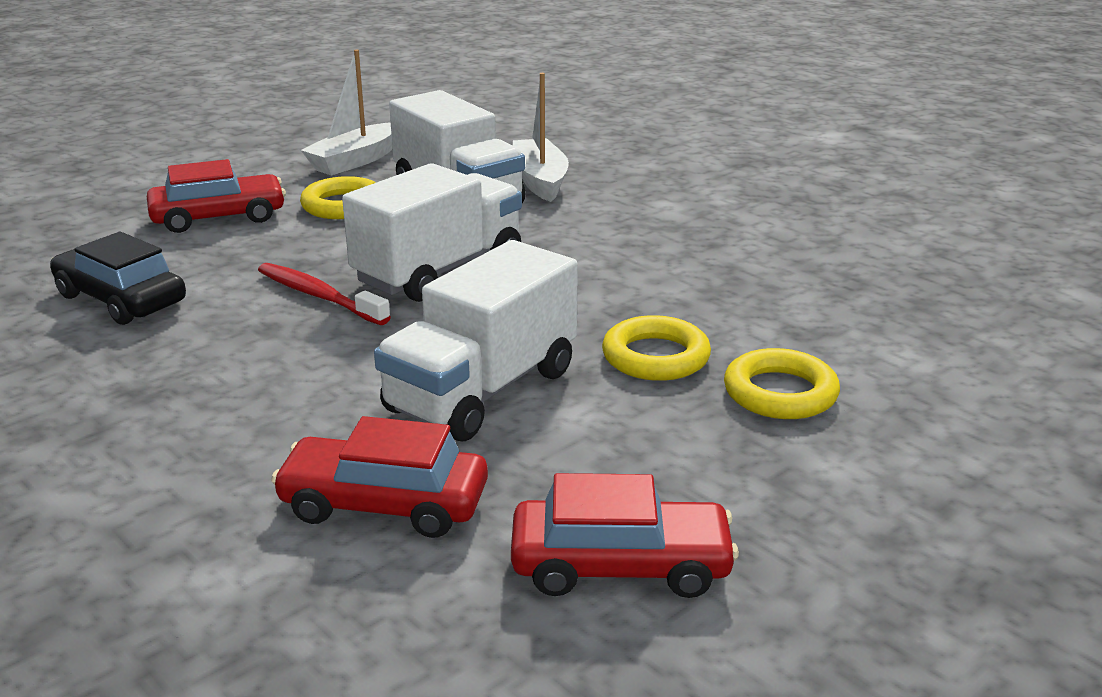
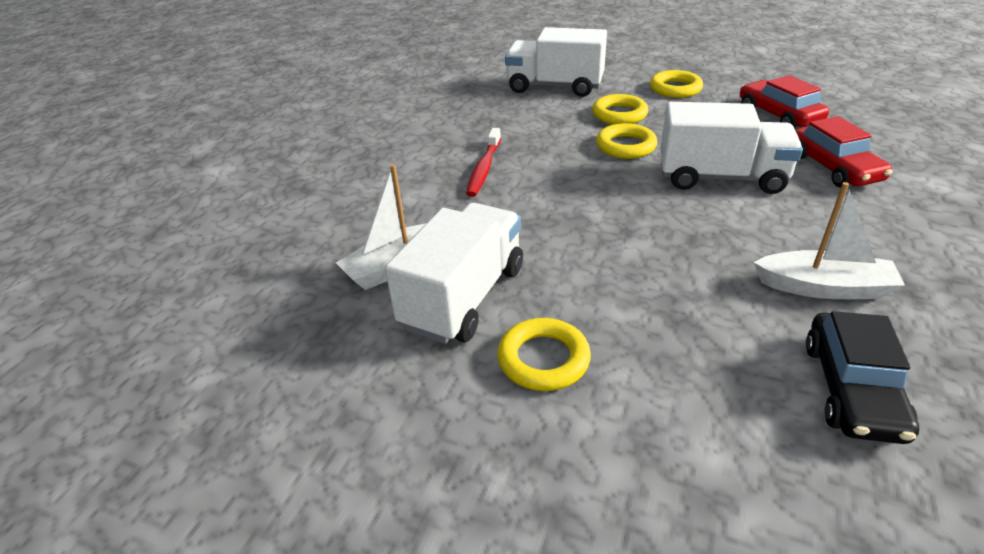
camera: 115 degrees left, 10 degrees up
(219, 217) = (652, 441): red car -> none
(319, 296) = (707, 281): red toothbrush -> red toothbrush (484, 168)
(355, 161) = (414, 420): white boat -> white boat (823, 287)
(439, 271) = (610, 246): white truck -> white truck (555, 87)
(862, 502) = (675, 89): none -> yellow ring

